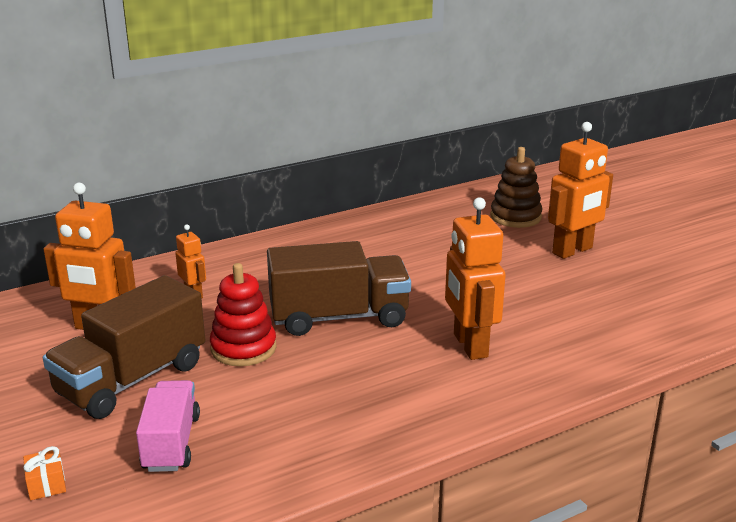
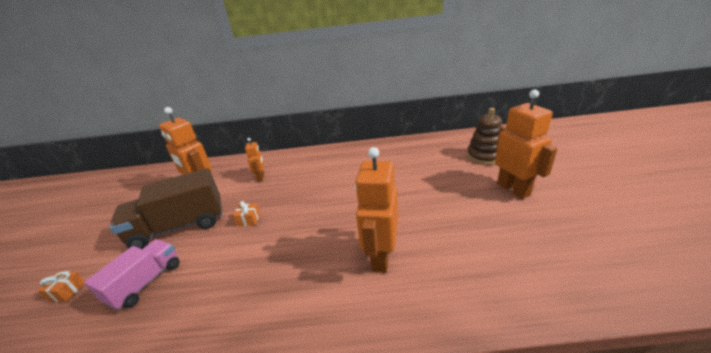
camera: 30 degrees right, 5 degrees up
(243, 348) = (249, 220): red stacking toy -> orange gift
(339, 317) = (317, 210): brown truck -> none
(572, 251) = (513, 189): orange robot -> orange robot turned 105 degrees counterclockwise

